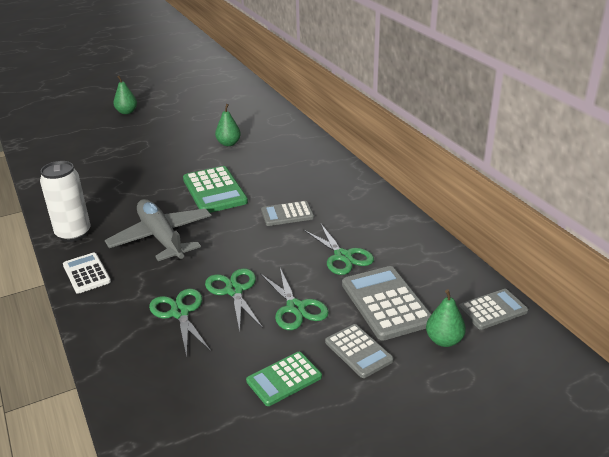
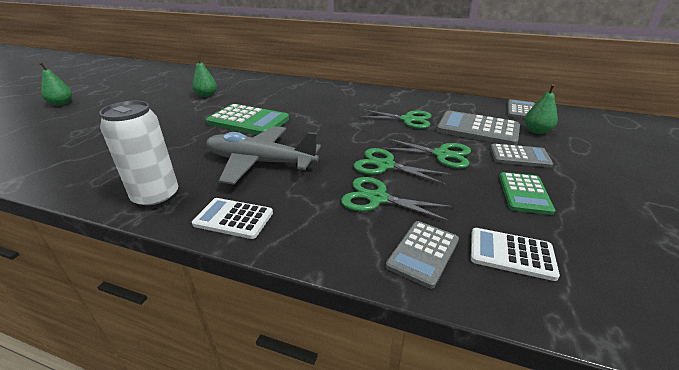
camera: 45 degrees left, 0 degrees up
(181, 403) = (511, 254): none -> white calculator
(287, 214) = (329, 114): grey calculator -> grey calculator (423, 253)

